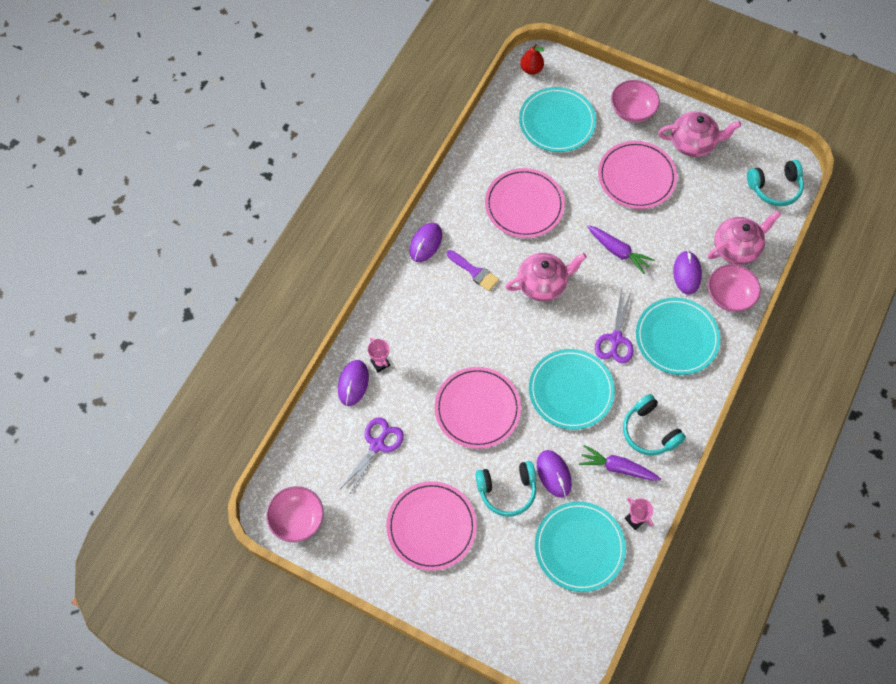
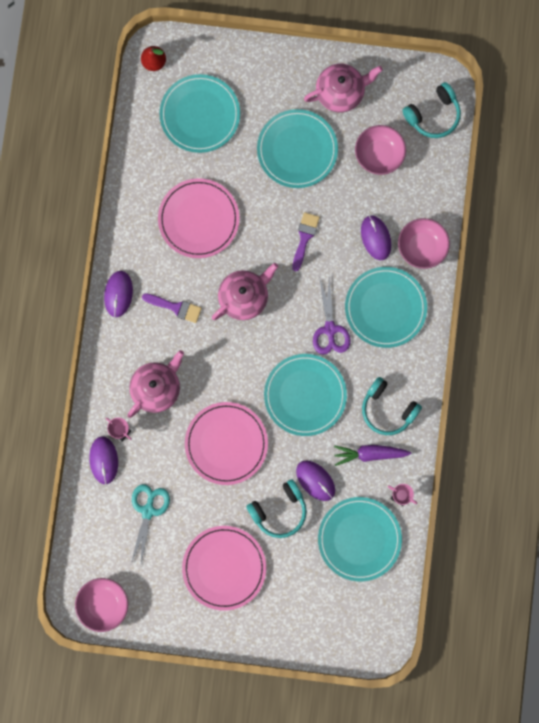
camera: 20 degrees left, 15 degrees up
(377, 445) = (148, 511): purple scissors -> turquoise scissors
(618, 251) = (304, 237): purple carrot -> purple brush
(632, 110) = (270, 75): pink bowl -> pink bowl (379, 155)
(636, 177) = (297, 150): pink plate -> turquoise plate
(736, 248) = (414, 194): pink teapot -> pink teapot (157, 388)

